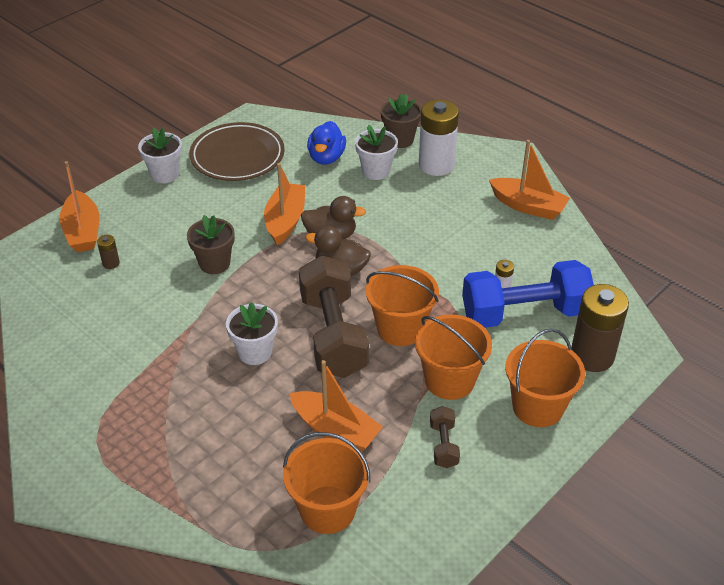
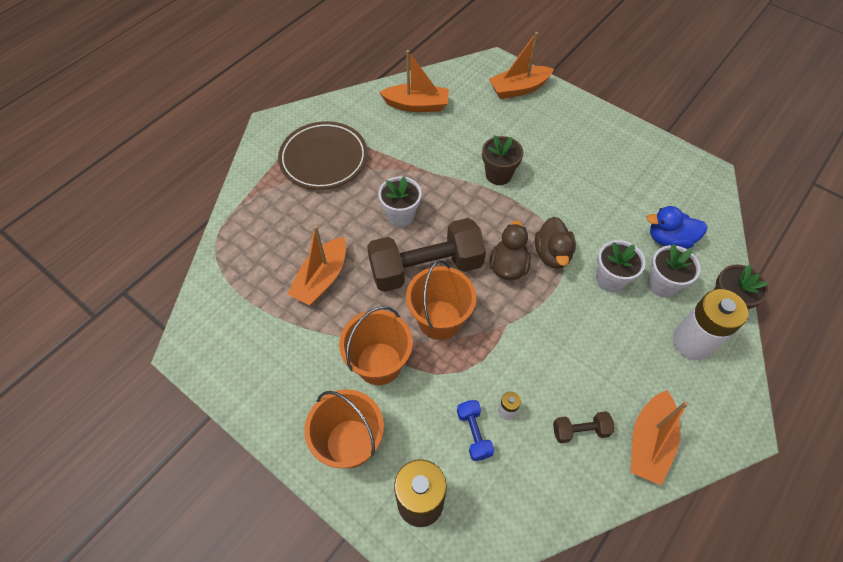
camera: 85 degrees right, 15 degrees up
(111, 263) = (486, 112): brown battery -> none
(165, 174) = (603, 124): white flower pot -> white flower pot (610, 279)
(237, 156) = (646, 170): brown plate -> brown plate (324, 159)
(285, 220) = (565, 217): orange boat -> orange boat (416, 105)
(327, 509) = (246, 280): orange bucket -> none
(443, 445) = (306, 360): brown dumbbell -> brown dumbbell (580, 430)
(524, 313) = (474, 433): blue dumbbell -> blue dumbbell, size x0.44

